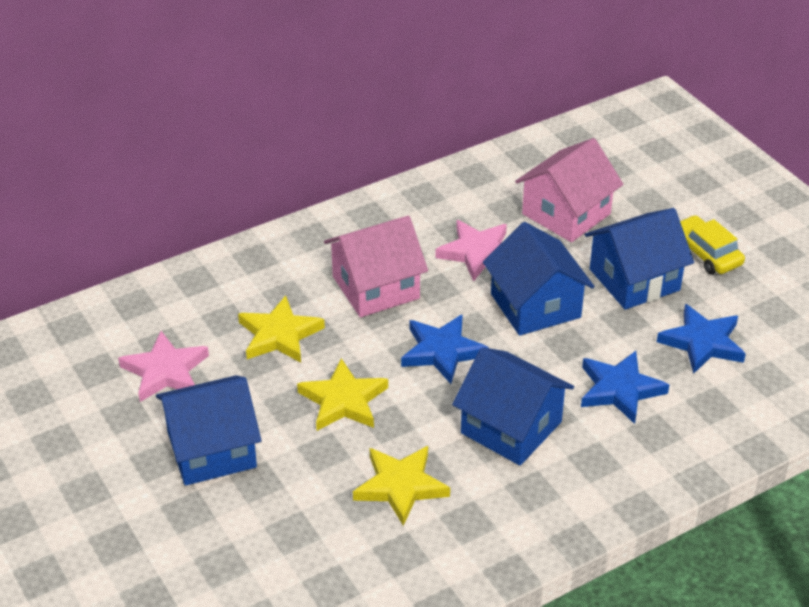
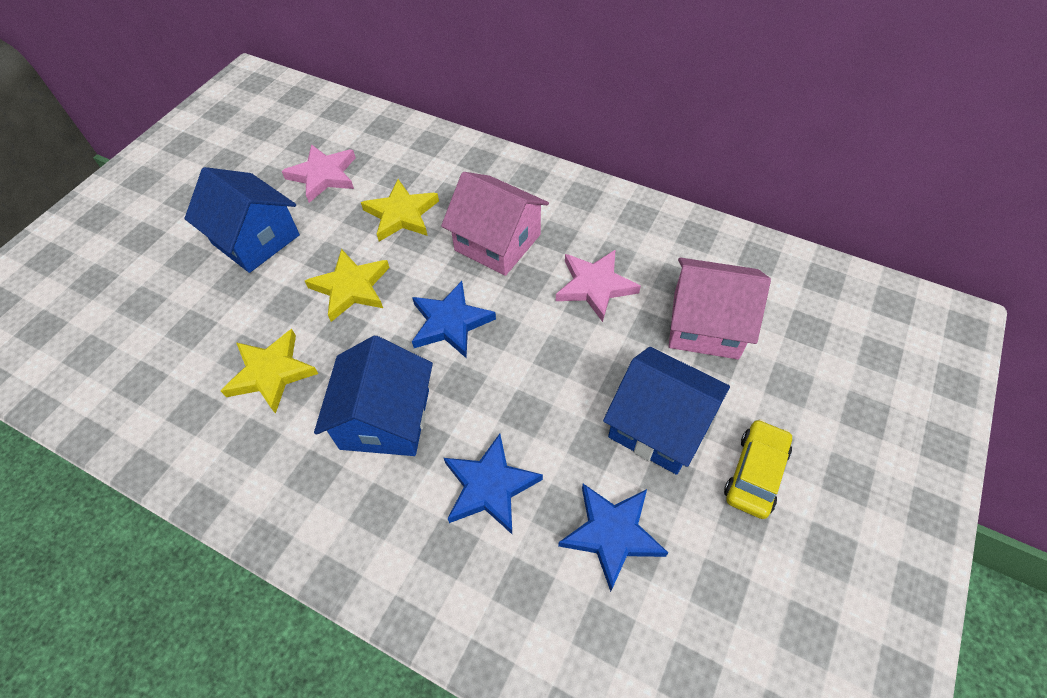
camera: 60 degrees right, 15 degrees up
(535, 306) = (558, 361): blue house -> none

